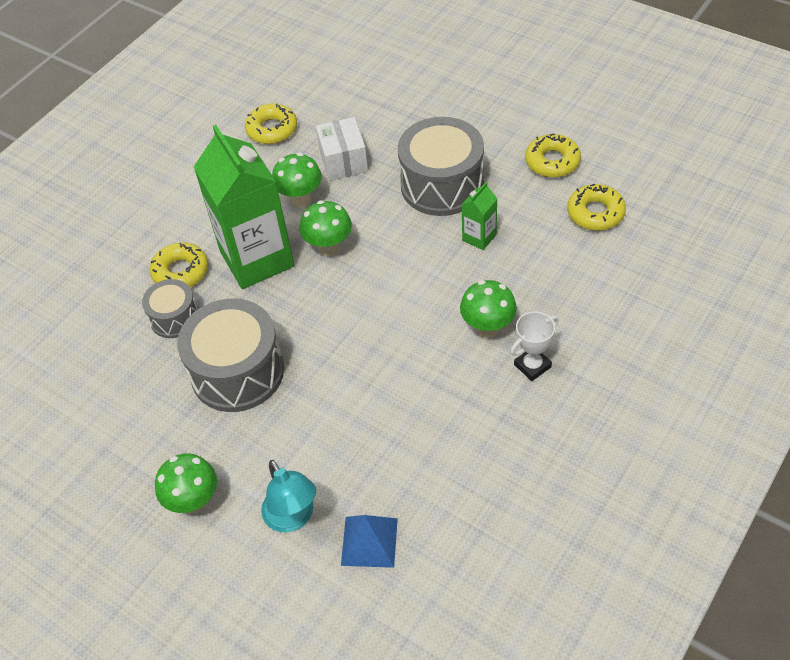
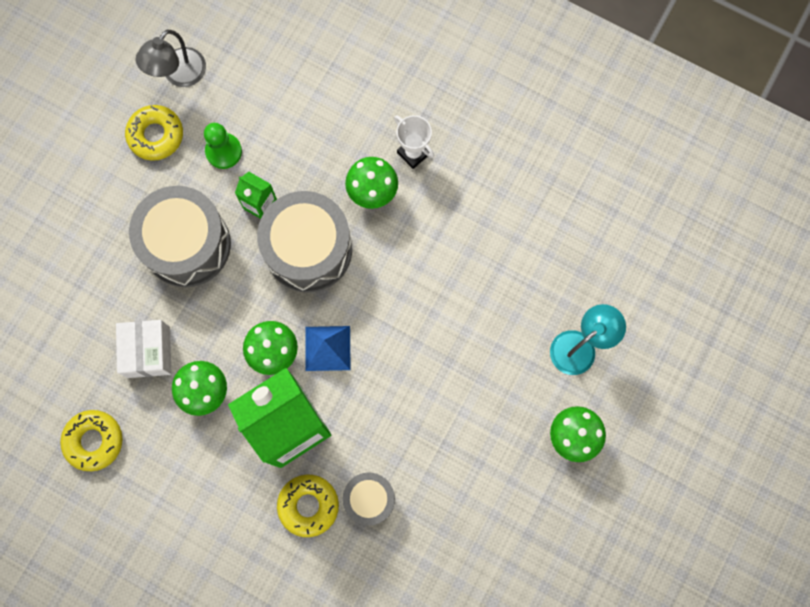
camera: 100 degrees left, 25 degrees up
(237, 372) = (432, 422): grey drum -> grey drum (308, 249)
(343, 161) = (148, 352): white box -> white box turned 75 degrees counterclockwise
(369, 541) = (596, 280): blue pyramid -> blue pyramid (328, 348)
(535, 210) = (223, 151): none -> green pawn
(595, 213) = (228, 95): yellow donut -> none
(616, 176) = (179, 75): none -> grey lamp

